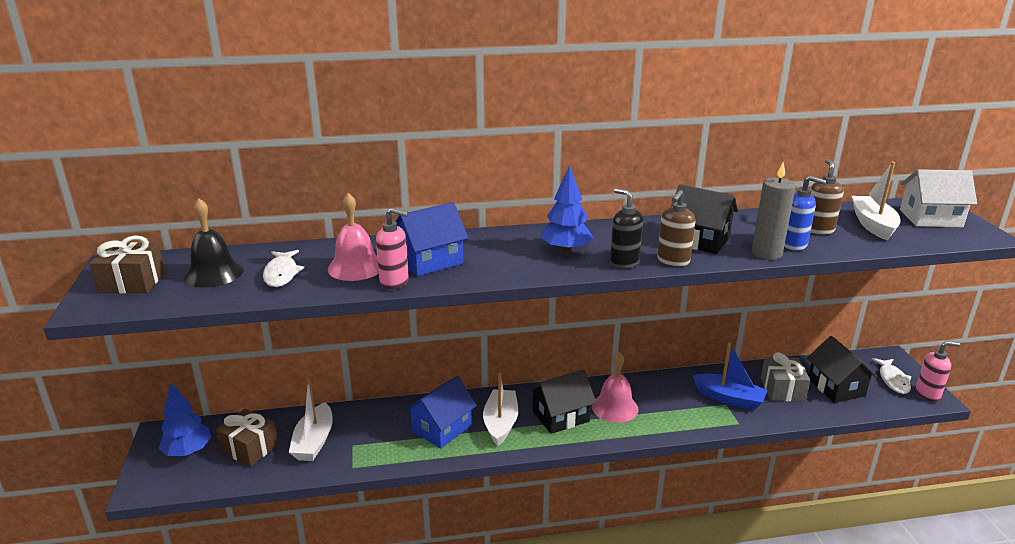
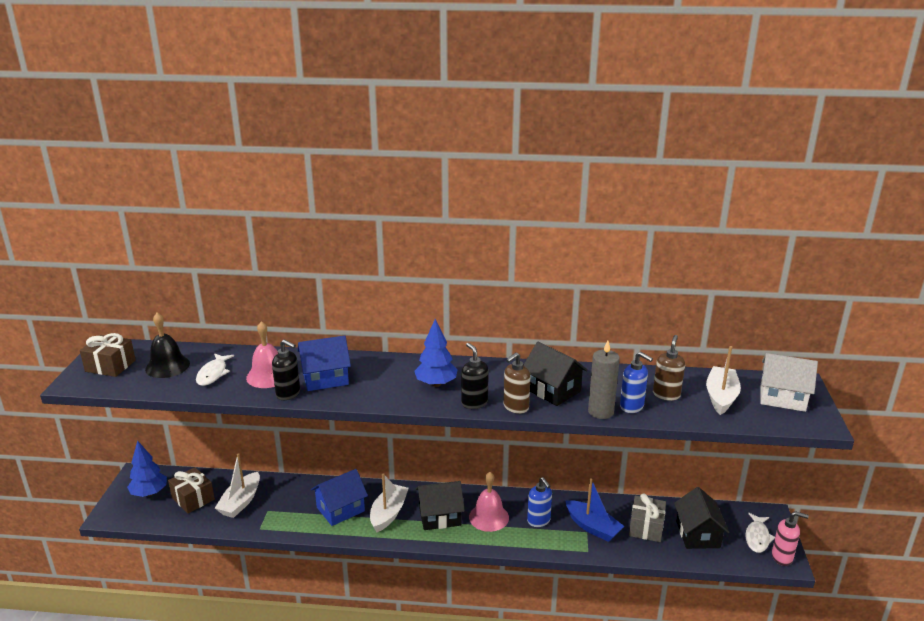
camera: 15 degrees right, 0 degrees up
(394, 282) = (288, 394): pink soap dispenser -> black soap dispenser
(670, 402) = (539, 521): none -> blue soap dispenser

